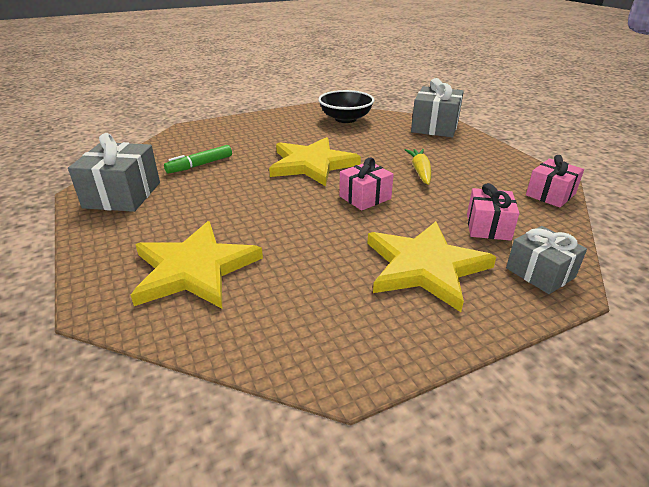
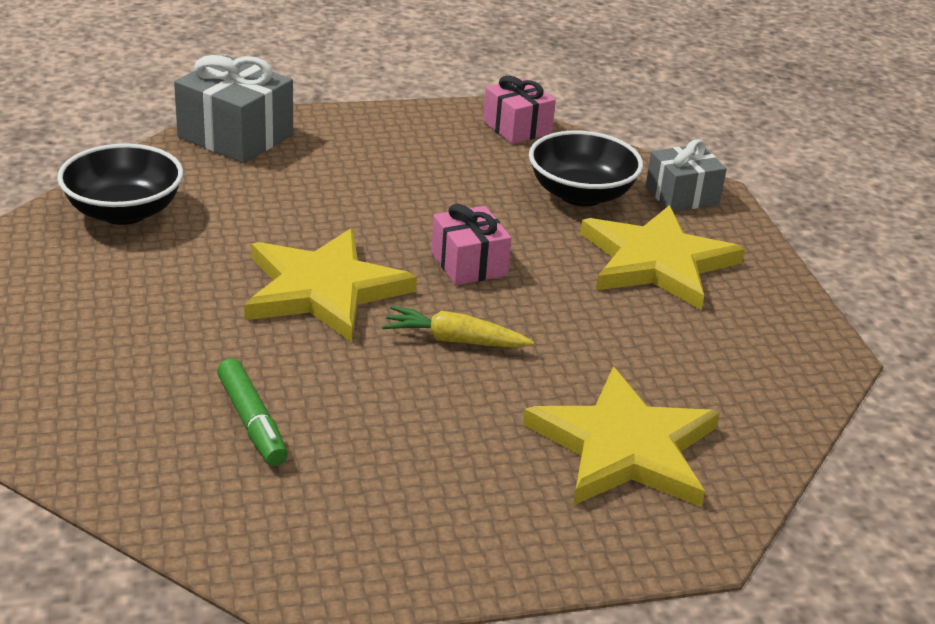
camera: 80 degrees left, 0 degrees up
(122, 195) = (345, 531): grey gift -> none
(420, 171) = (404, 197): yellow carrot -> yellow carrot (454, 340)
(488, 227) = (581, 194): pink gift -> black bowl

